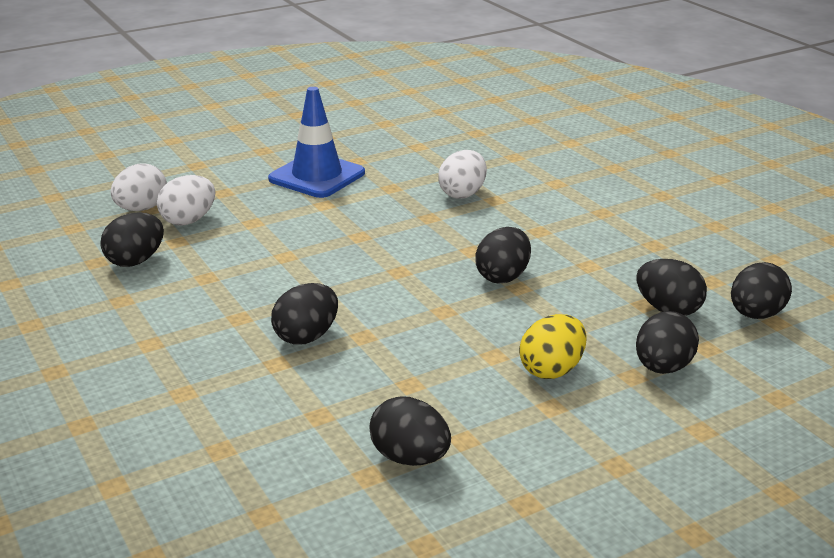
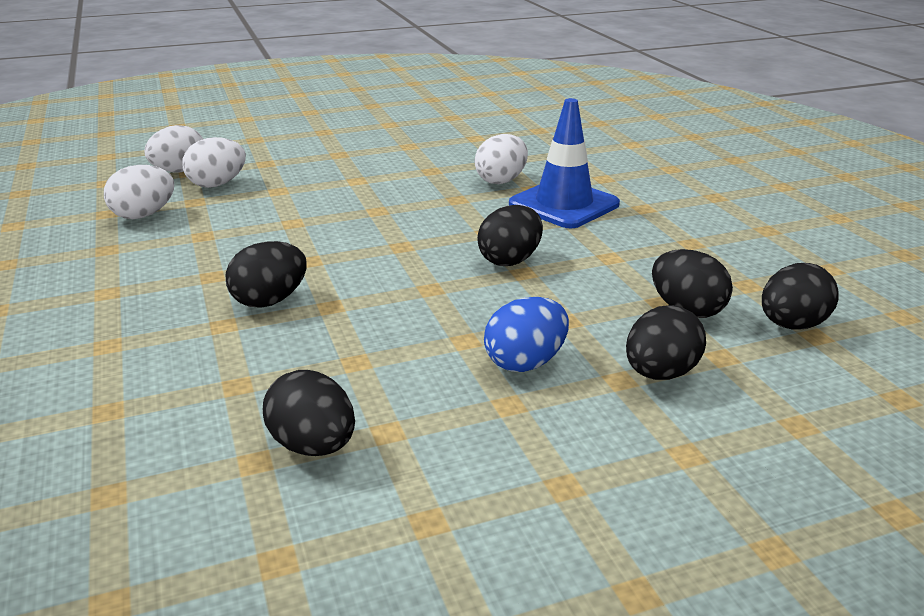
camera: 10 degrees right, 0 degrees up
(135, 261) = (144, 215): black egg -> white egg
(317, 176) = (363, 156): blue traffic cone -> blue traffic cone (564, 204)
(552, 370) = (525, 362): yellow egg -> blue egg

